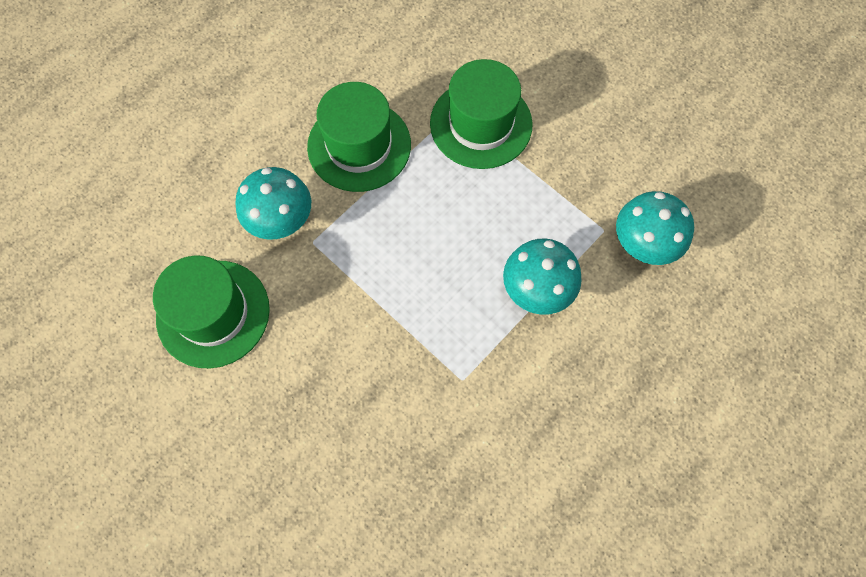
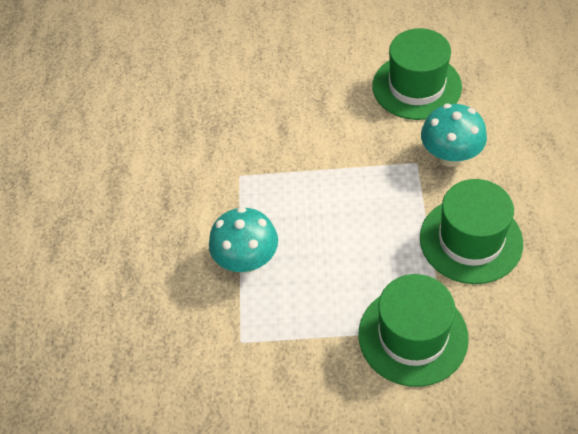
camera: 140 degrees right, 15 degrees down
(643, 244) = (203, 357): turquoise mushroom -> none

